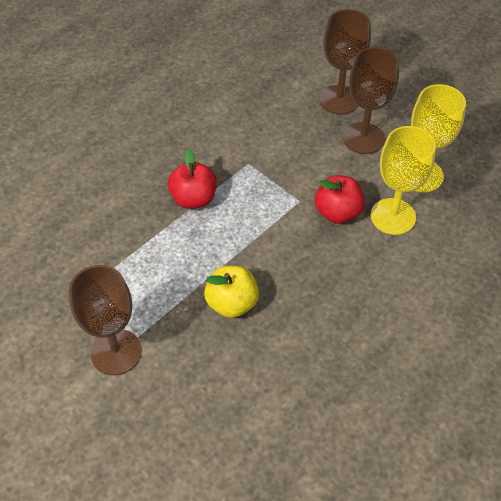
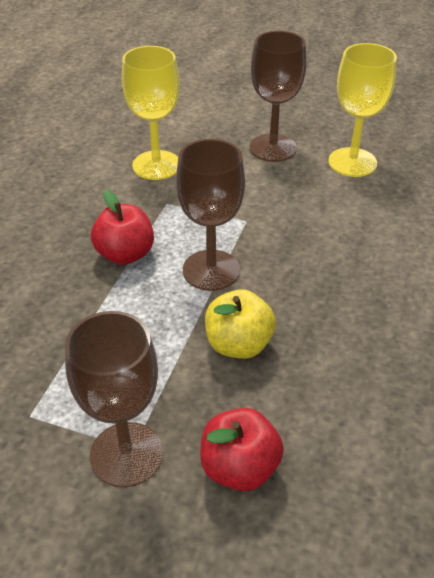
camera: 25 degrees left, 10 degrees down
(337, 212) = (293, 218): red apple -> red apple (239, 468)
(339, 100) = (225, 123): brown goblet -> brown goblet (211, 270)
(393, 216) = (352, 205): yellow goblet -> yellow goblet (156, 165)

